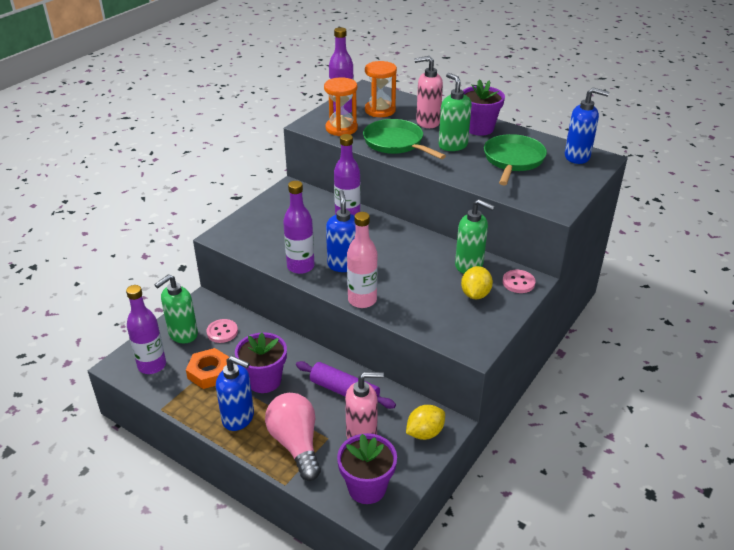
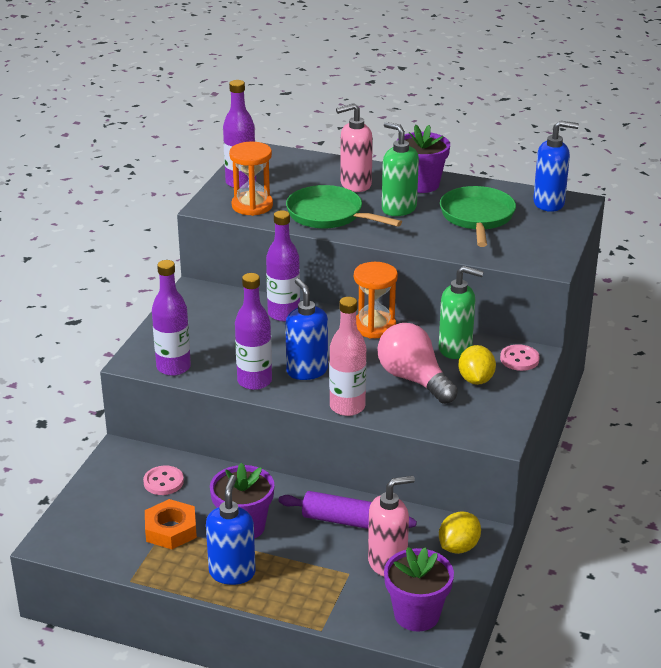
camera: 15 degrees left, 5 degrees down
(152, 365) = (92, 535): purple bottle -> purple bottle (173, 367)
(183, 334) = (114, 493): green soap dispenser -> none
(238, 418) = (232, 572): blue soap dispenser -> blue soap dispenser turned 90 degrees counterclockwise
(296, 444) = (314, 586): pink light bulb -> pink light bulb (414, 379)
(380, 110) = (289, 177): orange hourglass -> orange hourglass (374, 327)

